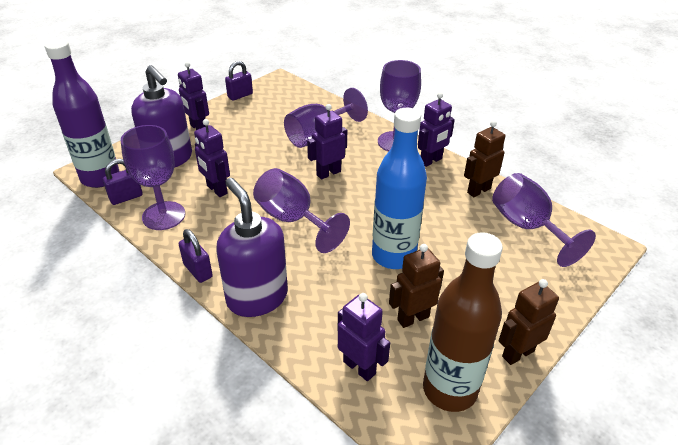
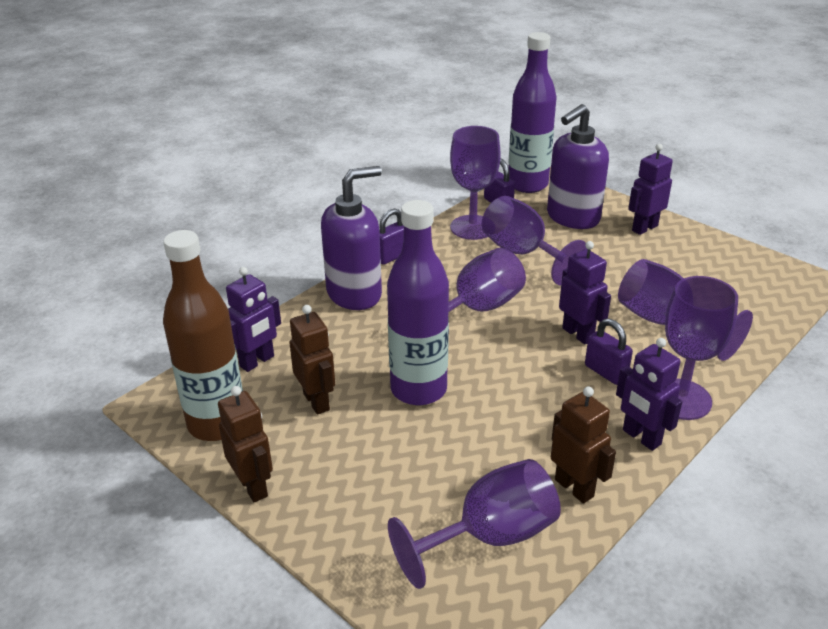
camera: 90 degrees right, 5 degrees down
(216, 190) = (523, 253): purple robot -> purple goblet
(240, 95) = (741, 250): purple padlock -> purple padlock (605, 372)
(393, 256) = (418, 389): blue bottle -> purple bottle

